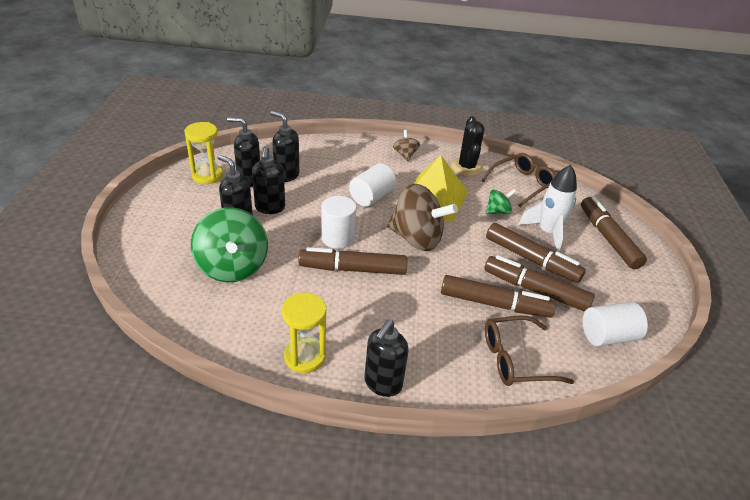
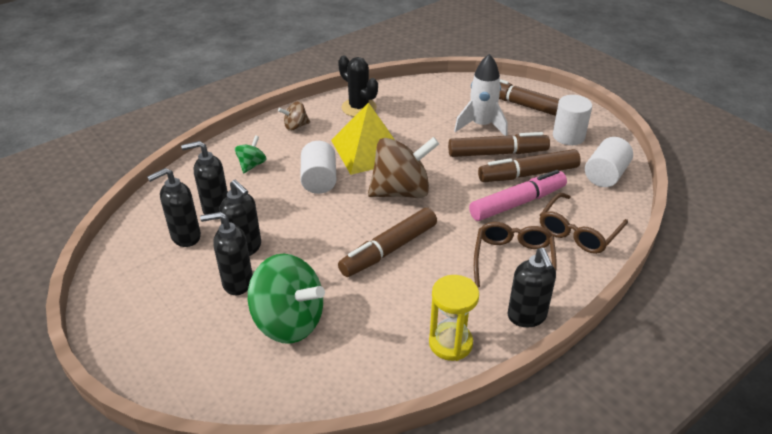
camera: 40 degrees left, 0 degrees up
(207, 176) = (135, 260): yellow hourglass -> none
(337, 238) = (341, 233): white cylinder -> white cylinder (568, 136)
(405, 155) = (295, 126): brown spinning top -> brown spinning top turned 60 degrees counterclockwise
(494, 304) = (517, 203): brown marker -> pink marker
(497, 211) = (428, 131): green spinning top -> green spinning top (252, 165)
(521, 184) = (416, 97): brown glasses -> brown glasses (513, 261)

